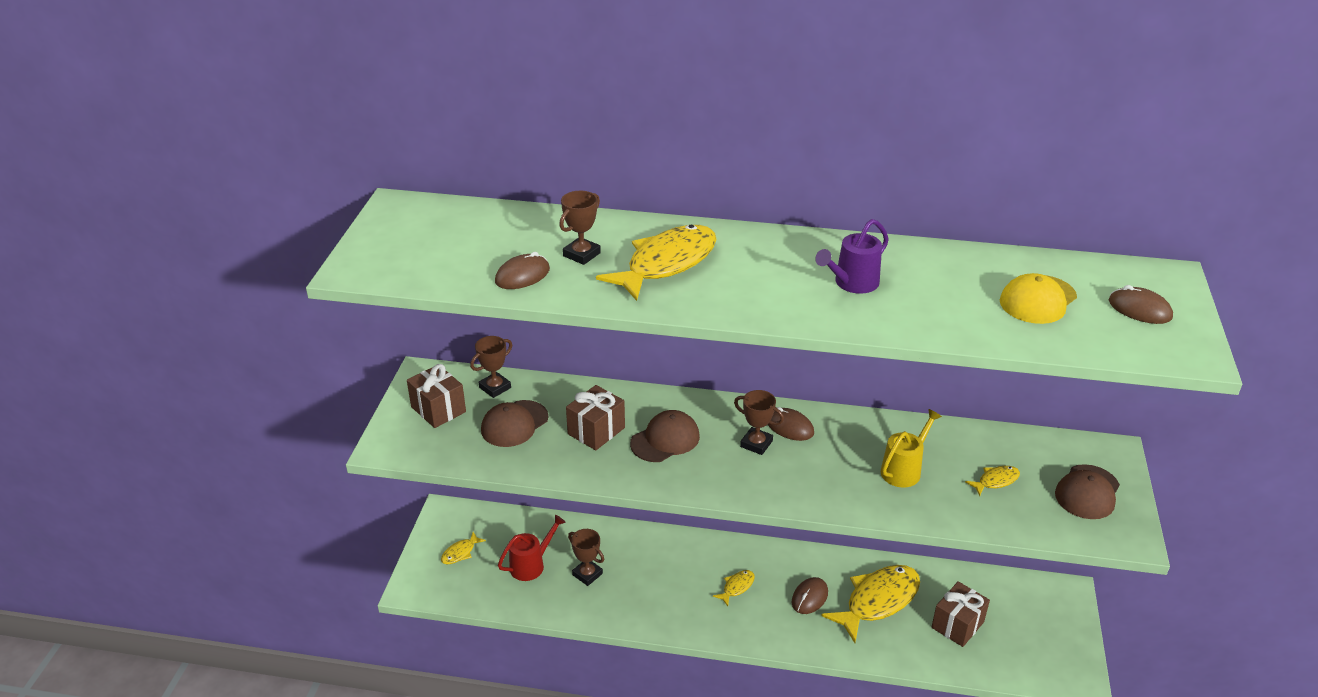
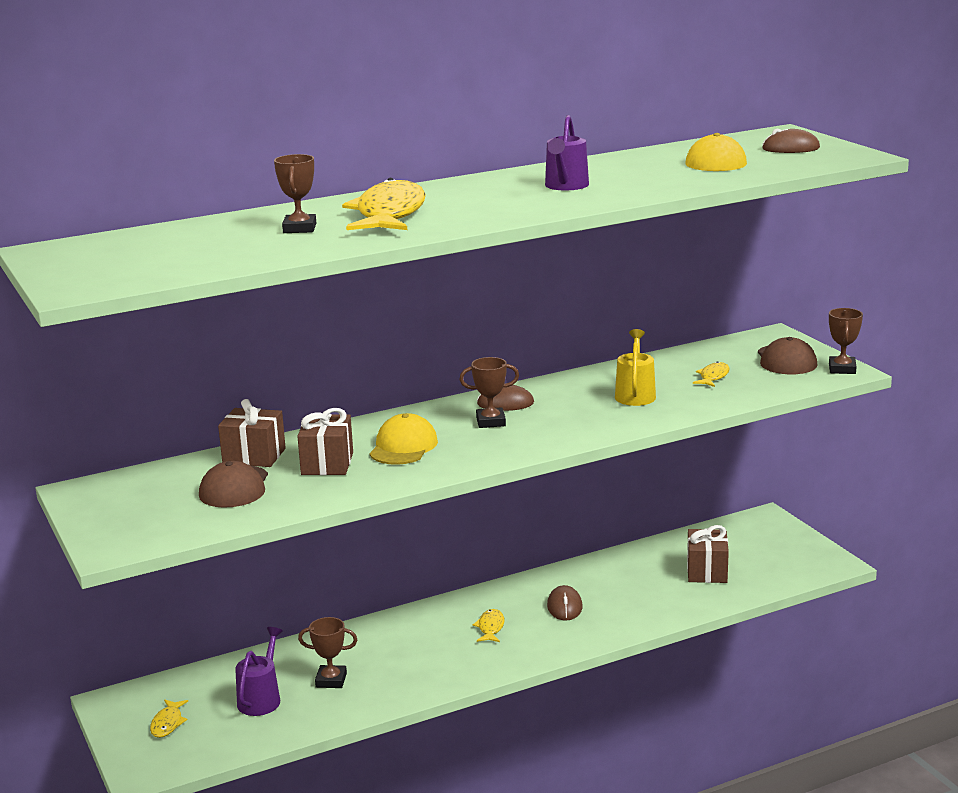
camera: 35 degrees left, 15 degrees down
(438, 409) = (133, 506): brown gift -> brown gift (254, 456)
(495, 387) = (176, 473): brown trophy -> brown trophy (842, 369)
(522, 276) = (264, 250): brown mouse -> none
(531, 565) = (261, 698): red watering can -> purple watering can
(665, 440) = (403, 447): brown cap -> yellow cap
(878, 601) = (625, 584): yellow fish -> none

